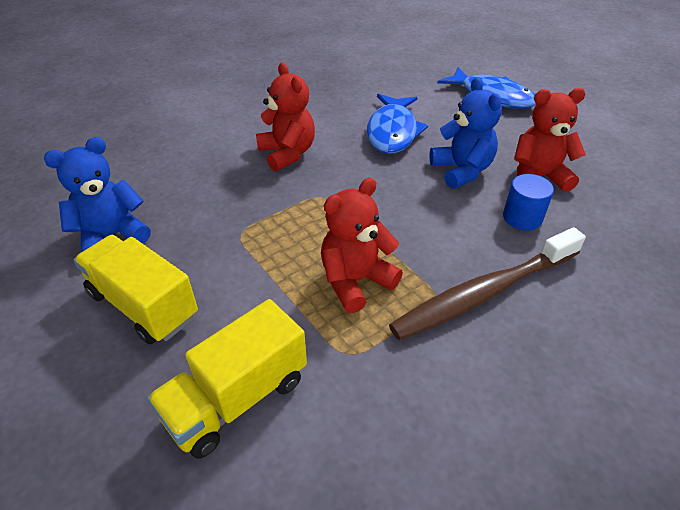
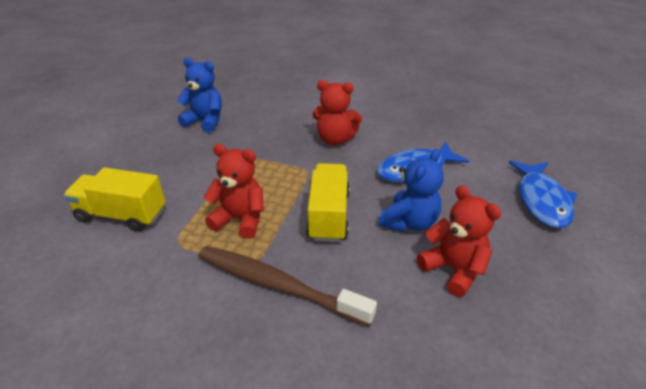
camera: 55 degrees right, 5 degrees down
(143, 305) = (165, 155): yellow truck -> yellow truck (328, 215)
(287, 153) = (335, 139): red teddy bear -> red teddy bear turned 75 degrees clockwise
(522, 217) = (386, 277): blue cylinder -> none

